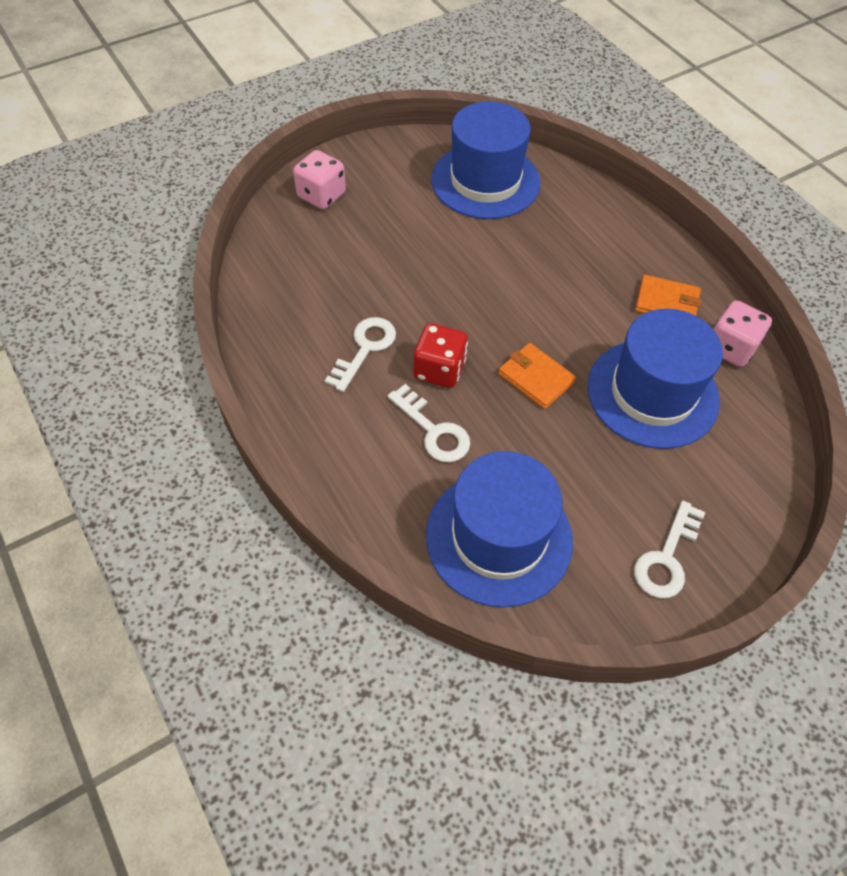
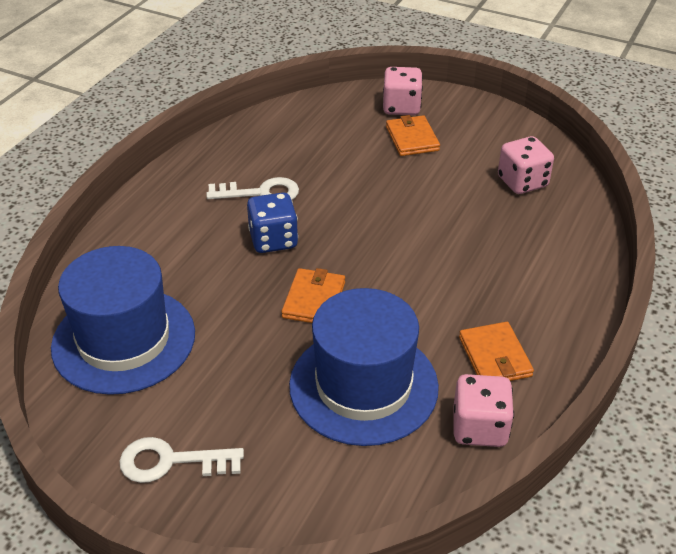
camera: 60 degrees right, 15 degrees down
(373, 212) = (412, 138): none -> orange wallet
(433, 430) = (207, 261): white key -> none
(439, 370) = (273, 240): red dice -> blue dice
(485, 181) = (522, 182): blue hat -> pink dice

